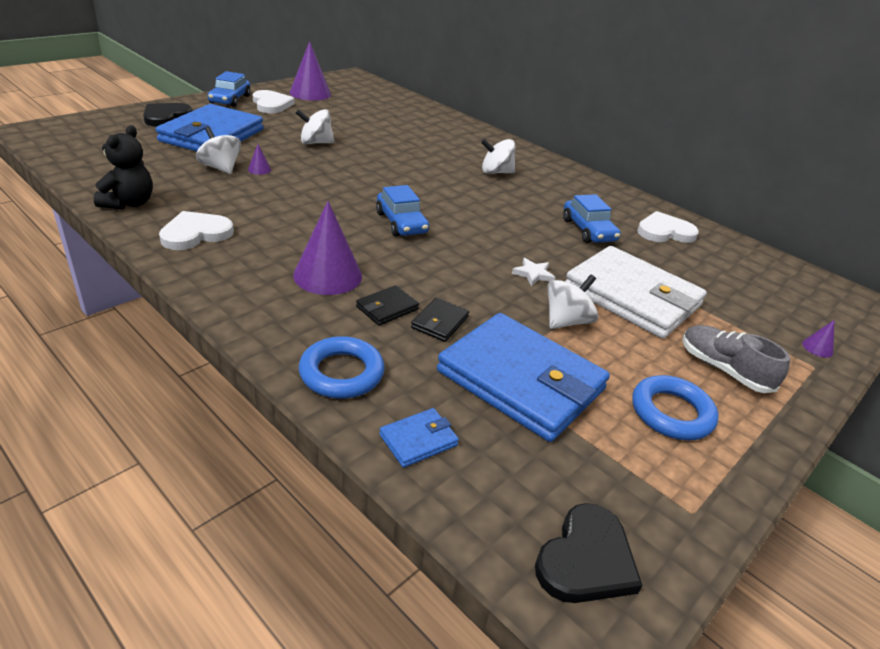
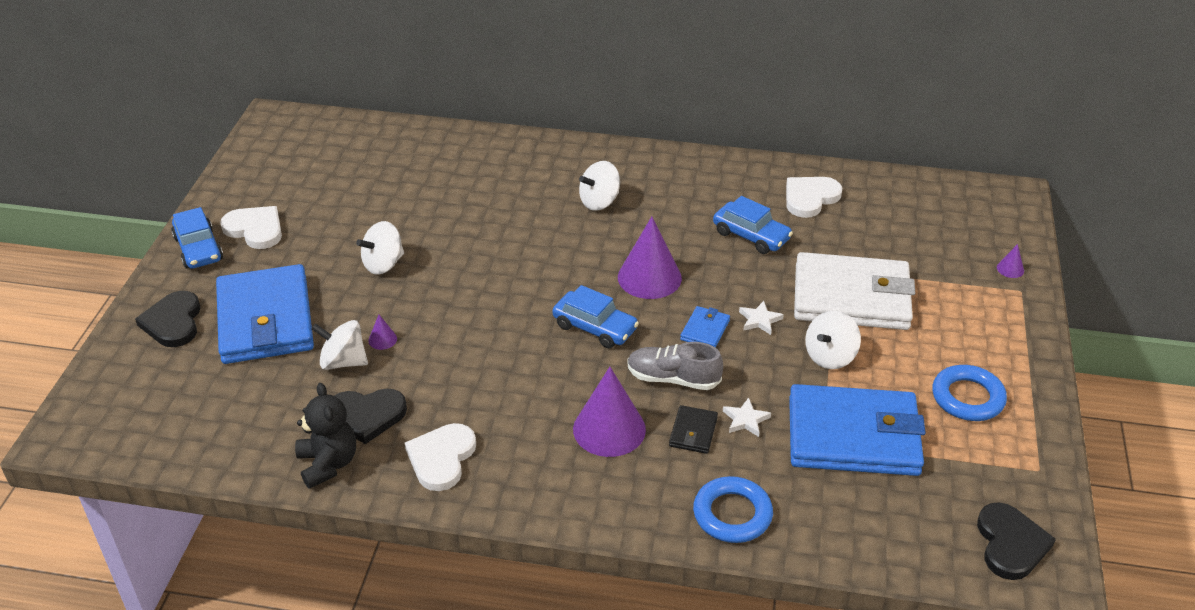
camera: 30 degrees left, 5 degrees up
(190, 194) = (366, 416): none -> black heart
(310, 93) = (270, 182): purple cone -> purple cone (649, 277)
(418, 440) = (840, 531): blue wallet -> blue wallet (705, 330)
(440, 322) = (745, 420): black wallet -> white star
(566, 321) = (830, 356): white spinning top -> white spinning top turned 150 degrees counterclockwise
(723, 369) = (968, 334): grey shoe -> grey shoe (673, 379)

